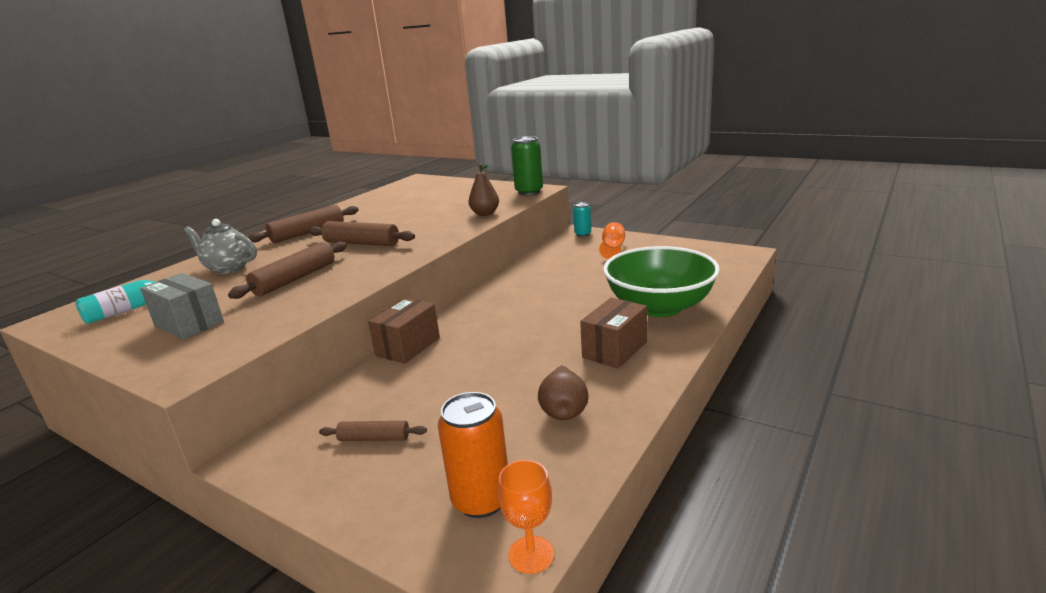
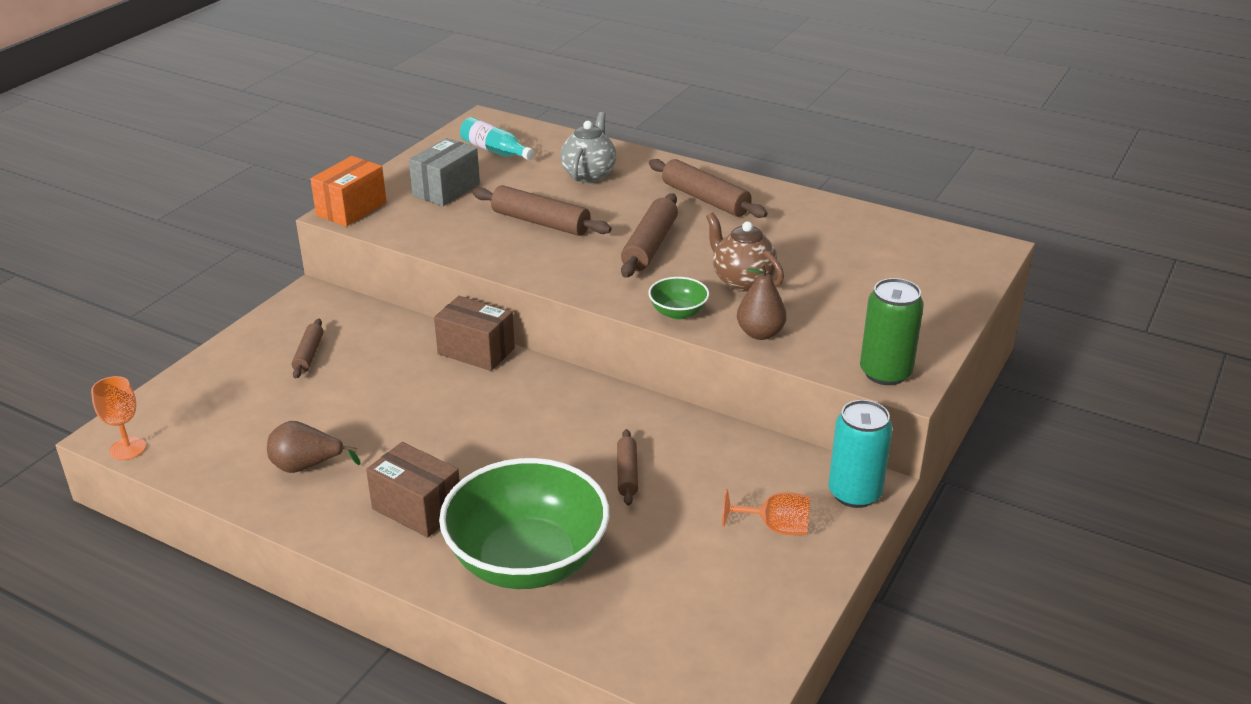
camera: 85 degrees right, 10 degrees up
(177, 371) = (351, 209): none -> orange box
(424, 219) = (742, 281): none -> brown teapot
(454, 232) = (678, 312): none -> green bowl
(481, 500) = (199, 421): orange can -> none
(568, 284) = (627, 473): none -> brown rolling pin
(582, 234) = (854, 493): turquoise can -> turquoise can, size x1.70

